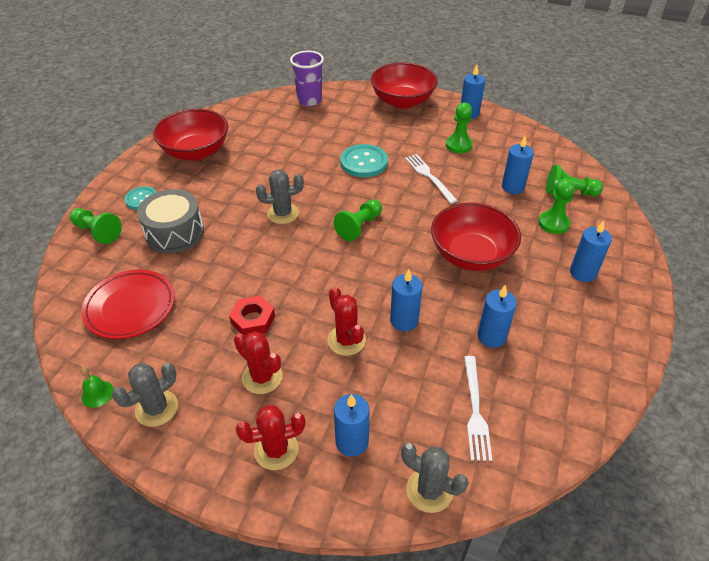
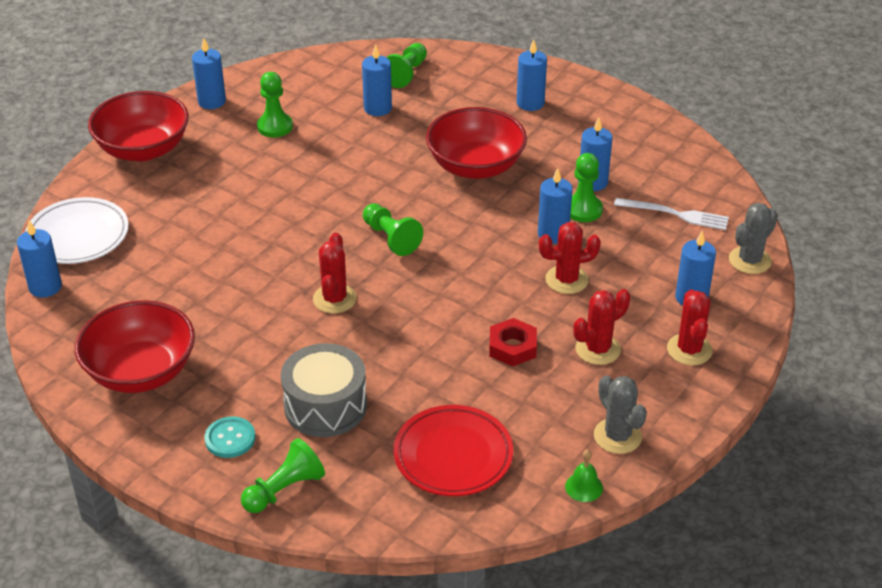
camera: 75 degrees left, 5 degrees down
(261, 102) = (45, 287): none -> blue candle
(283, 213) = (334, 299): grey cactus -> red cactus
(309, 100) = (78, 236): purple cup -> white plate
(364, 162) = (264, 211): turquoise button -> none
(429, 177) = (325, 164): white fork -> none
(553, 223) = (451, 99): green pawn -> green pawn (583, 210)

